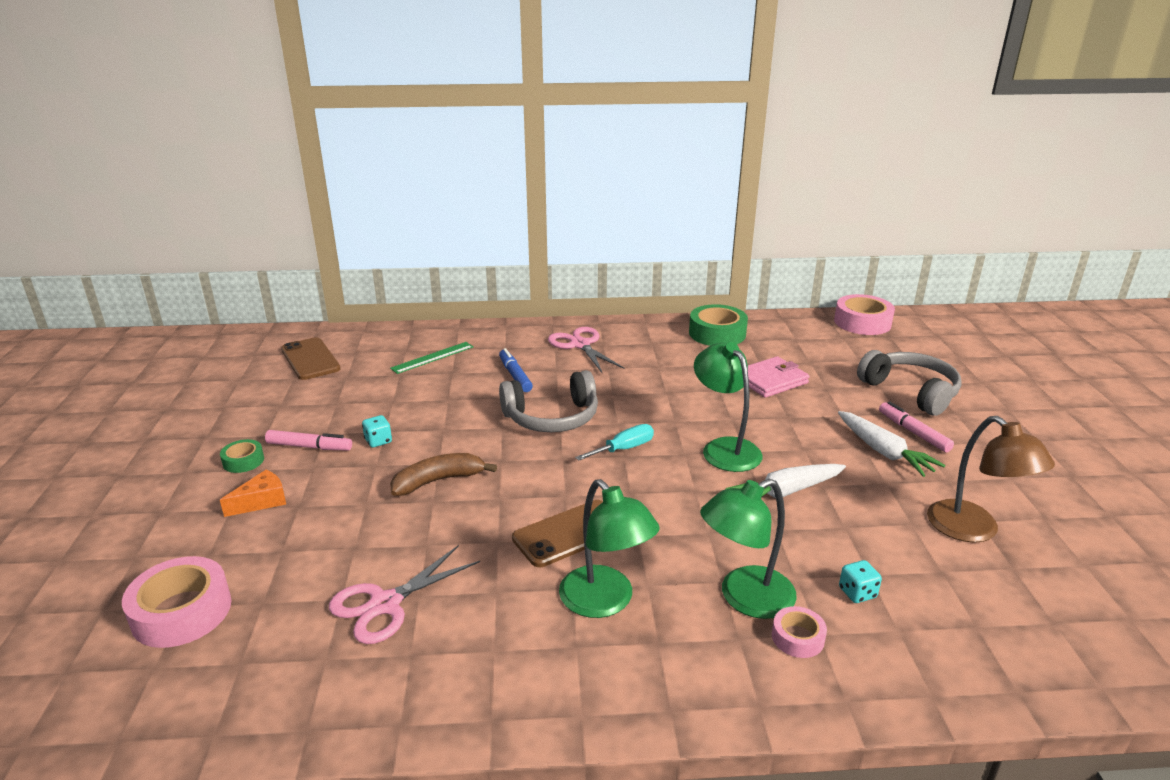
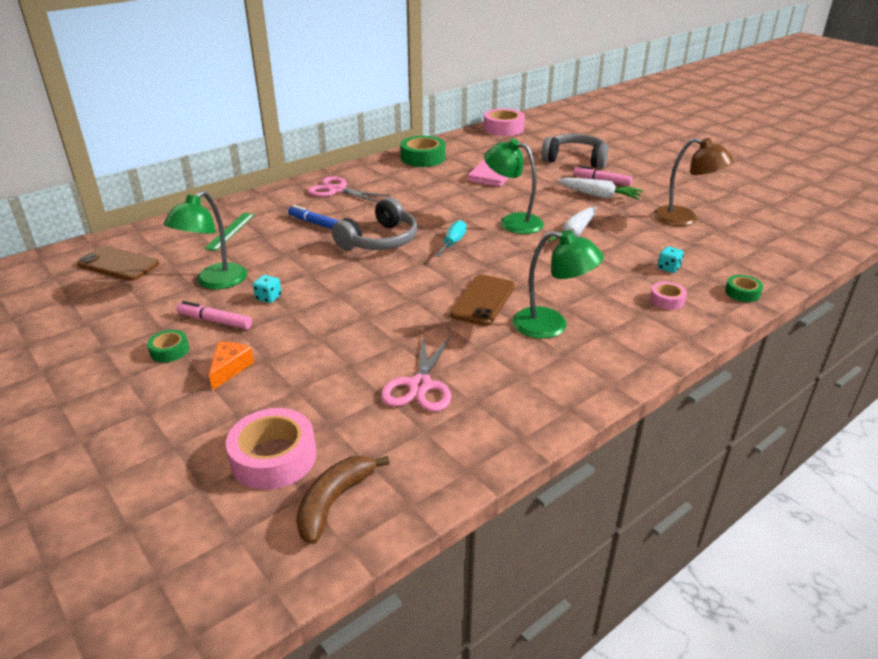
camera: 35 degrees left, 5 degrees up
(309, 447) = (215, 321): pink marker -> pink marker turned 135 degrees counterclockwise
(438, 481) = (352, 305): brown banana -> brown banana (334, 502)
(744, 598) = (620, 293): green lamp -> green lamp (214, 282)
(928, 680) = (742, 293): none -> green tape

